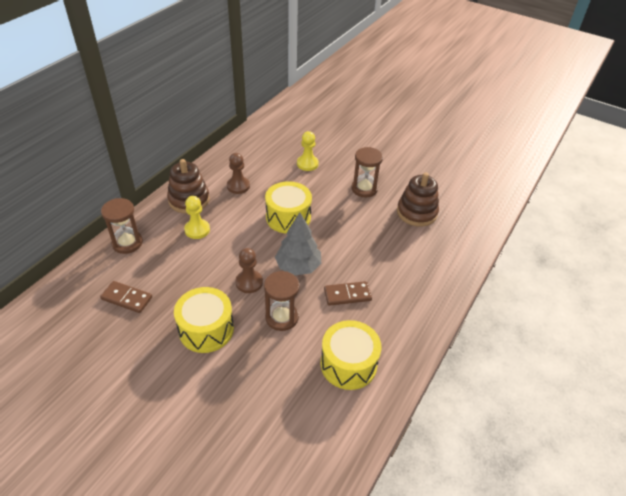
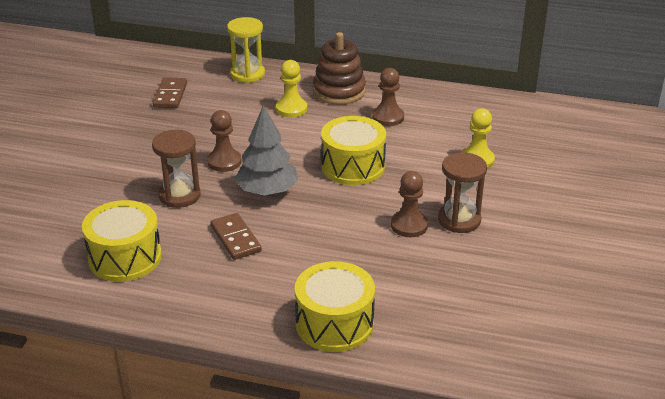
camera: 75 degrees right, 10 degrees down
(127, 243) = (247, 74): brown hourglass -> yellow hourglass
(206, 329) = (145, 150): yellow drum -> yellow drum (334, 323)
(362, 210) = (409, 225): none -> brown pawn
(416, 212) = (439, 280): brown stacking toy -> none

